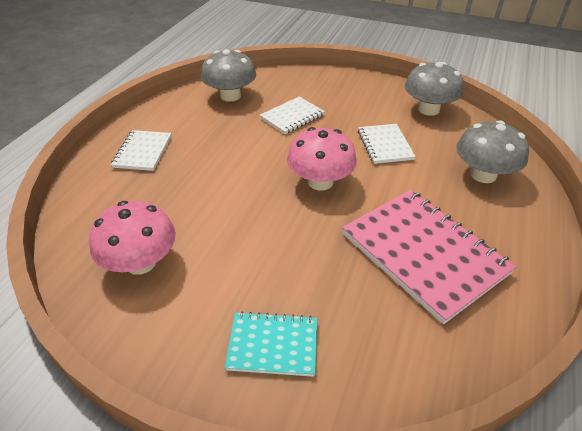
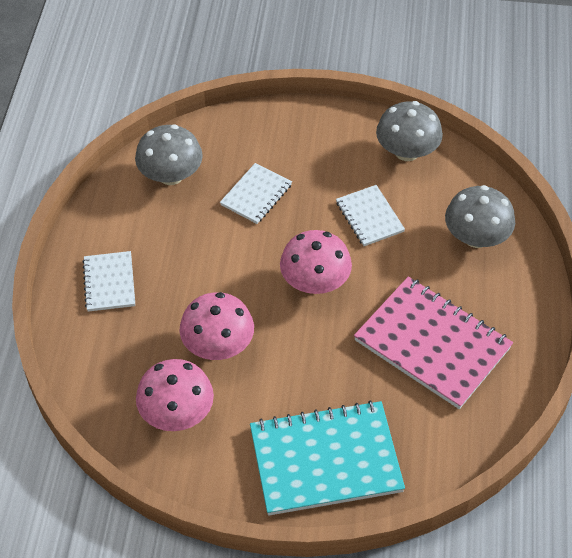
camera: 15 degrees left, 10 degrees up
(210, 213) = (218, 345): none -> pink mushroom
(273, 345) = (325, 460): turquoise notebook -> turquoise notebook, size x1.89

